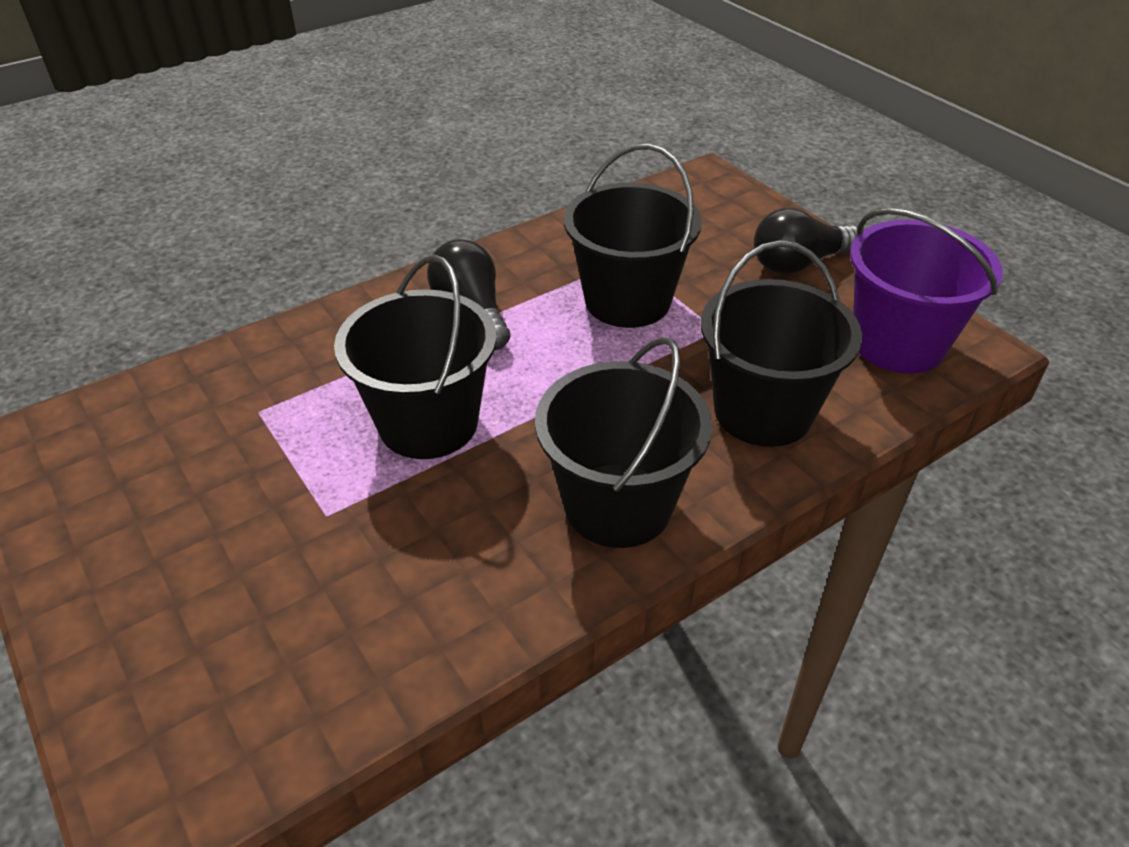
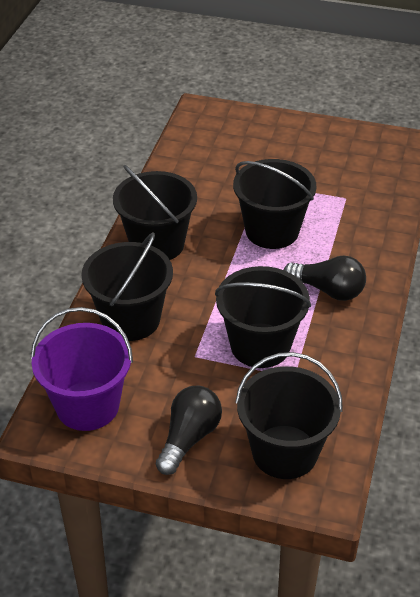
camera: 140 degrees right, 0 degrees up
(710, 214) = (284, 452): none -> black bucket

